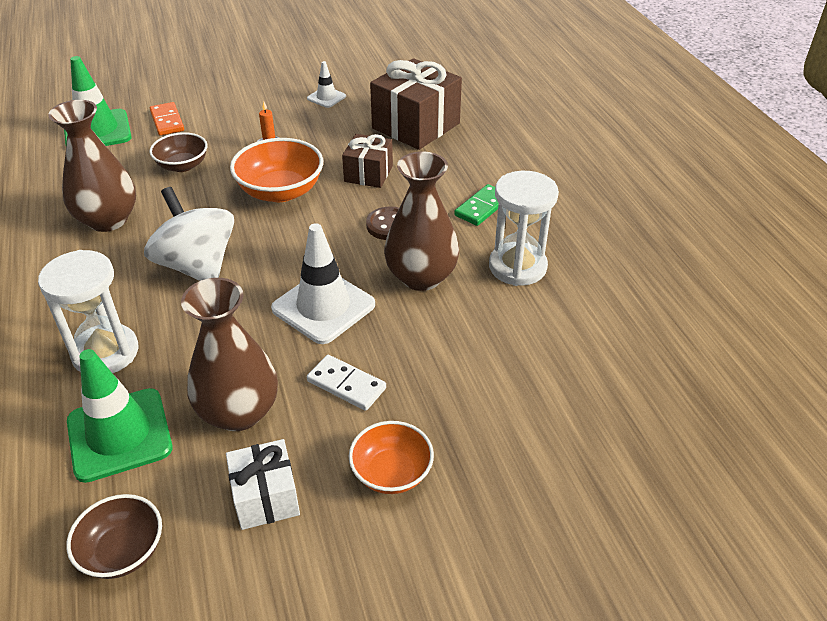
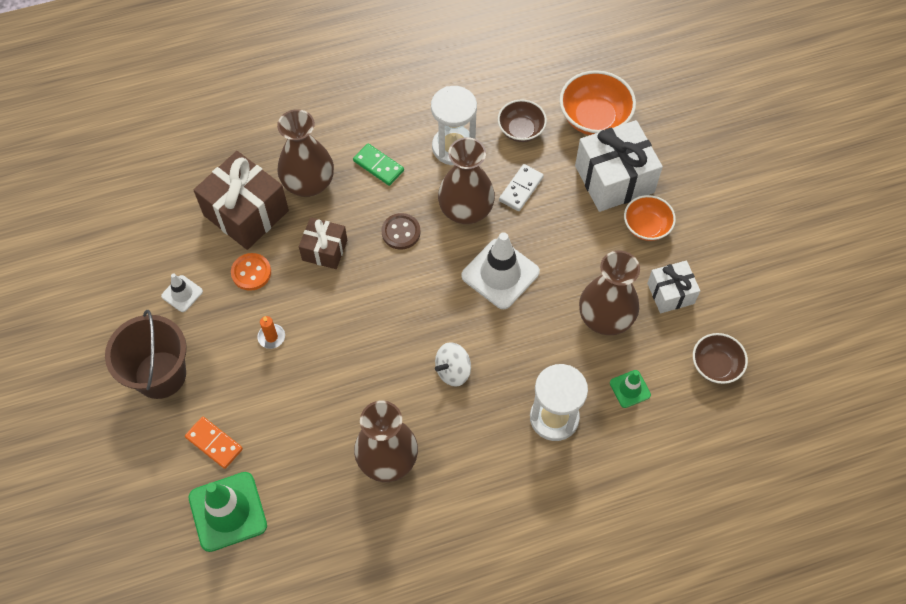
camera: 90 degrees left, 20 degrees up
(119, 434) = (630, 389): green traffic cone -> green traffic cone, size x0.52
(167, 121) = (214, 443): orange domino -> orange domino turned 60 degrees clockwise
(182, 165) = (301, 411): brown bowl -> brown bowl (521, 130)
(197, 266) = (453, 371): white spinning top -> white spinning top, size x0.57
(245, 92) = (160, 375): none -> brown bucket
(280, 191) = (349, 319): orange bowl -> orange bowl (594, 118)
(345, 132) = (251, 272): none -> orange button
(346, 385) = (577, 254): white domino -> white domino (521, 189)
(454, 161) = (308, 183): none -> brown vase
(480, 435) = (614, 179): none -> white gift

